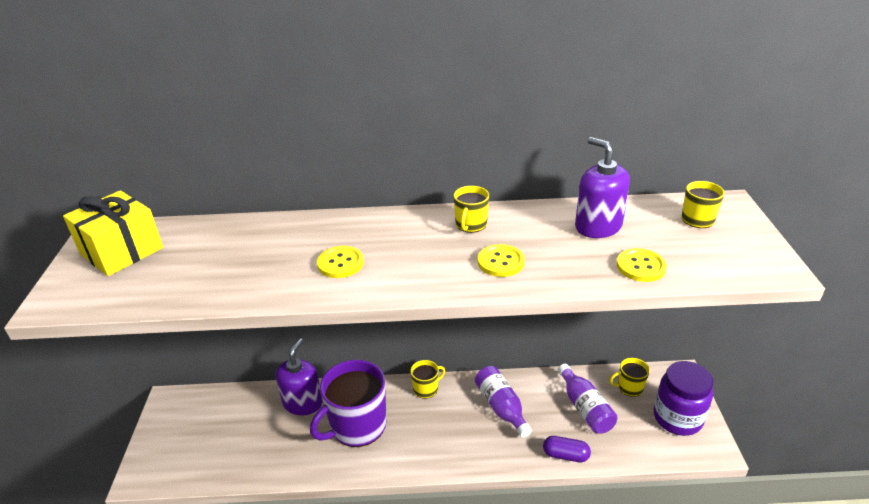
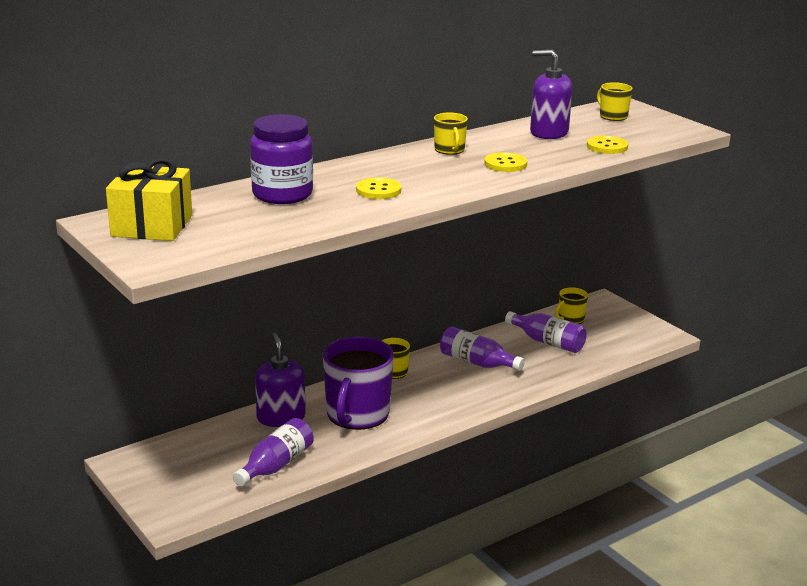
camera: 35 degrees left, 10 degrees down
(253, 455) = (276, 465): none -> purple bottle
(565, 455) = (561, 374): purple capsule -> none
(677, 418) = (625, 326): purple jar -> purple jar (282, 194)

